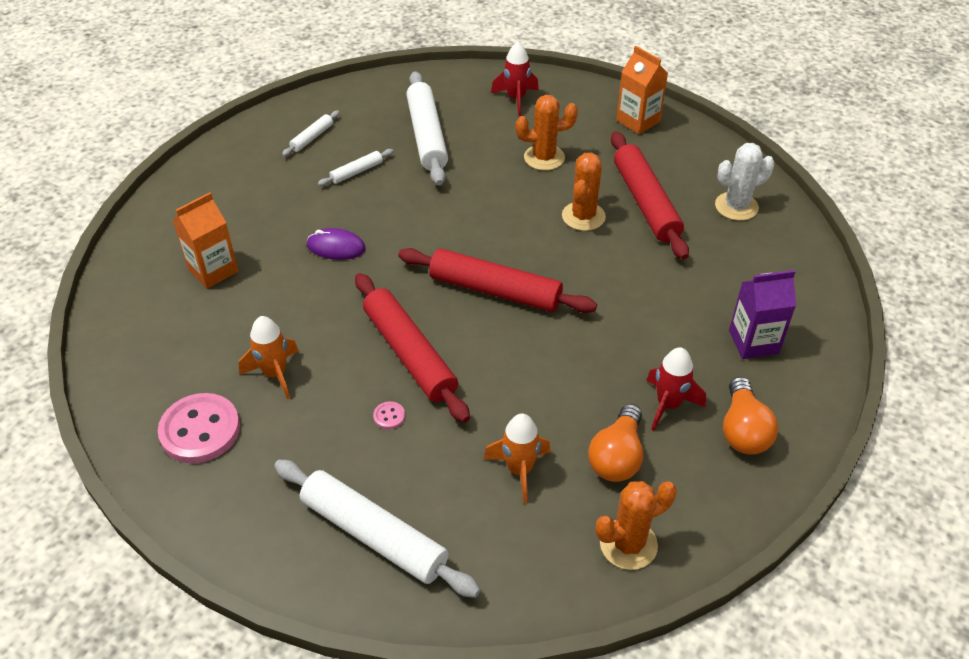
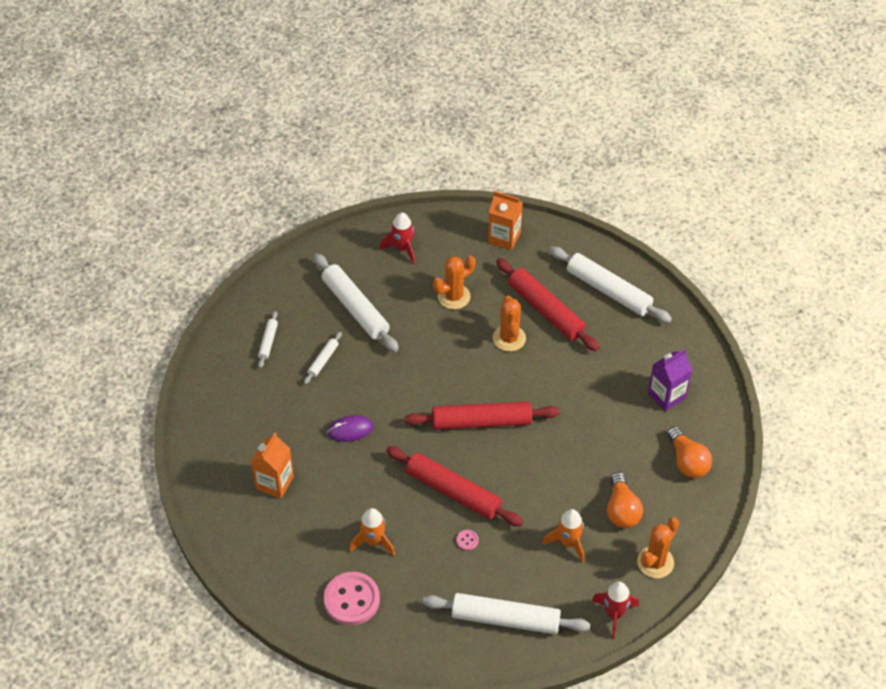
camera: 25 degrees left, 5 degrees up
(668, 405) = (635, 462): red rocket -> red rocket (614, 614)
(736, 206) = (609, 290): white cactus -> white rolling pin

